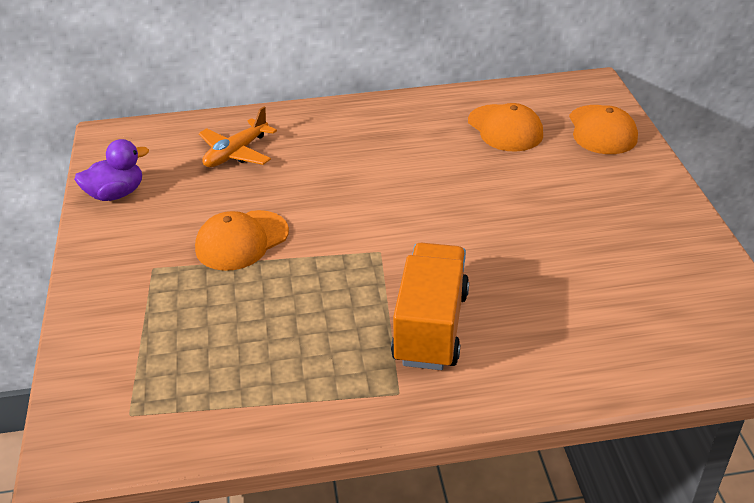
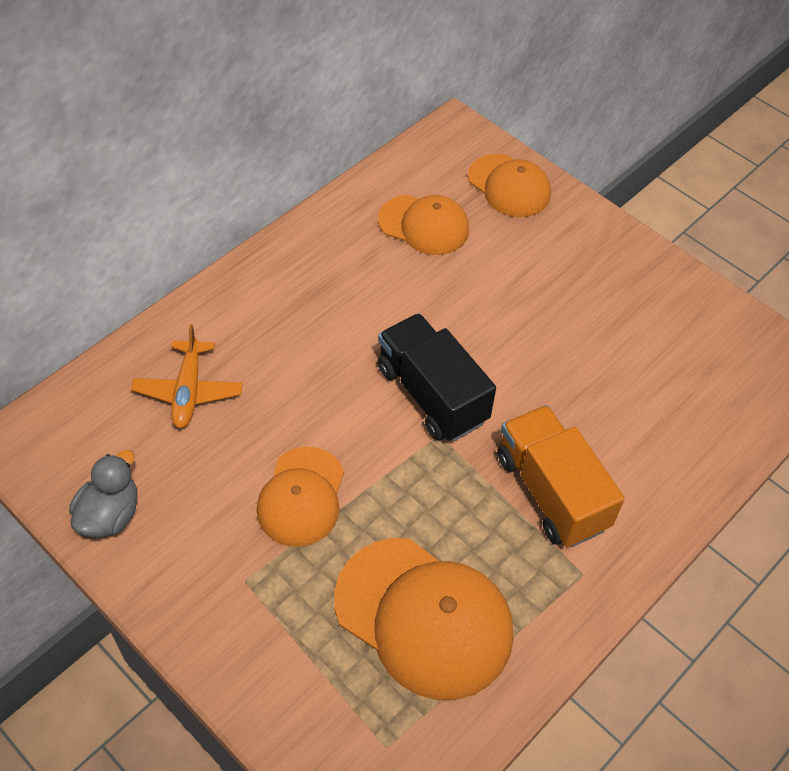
camera: 40 degrees left, 15 degrees up
(116, 194) = (110, 515): purple duck -> grey duck
(244, 352) = (424, 617): none -> orange cap
(401, 225) = (431, 394): none -> black truck

